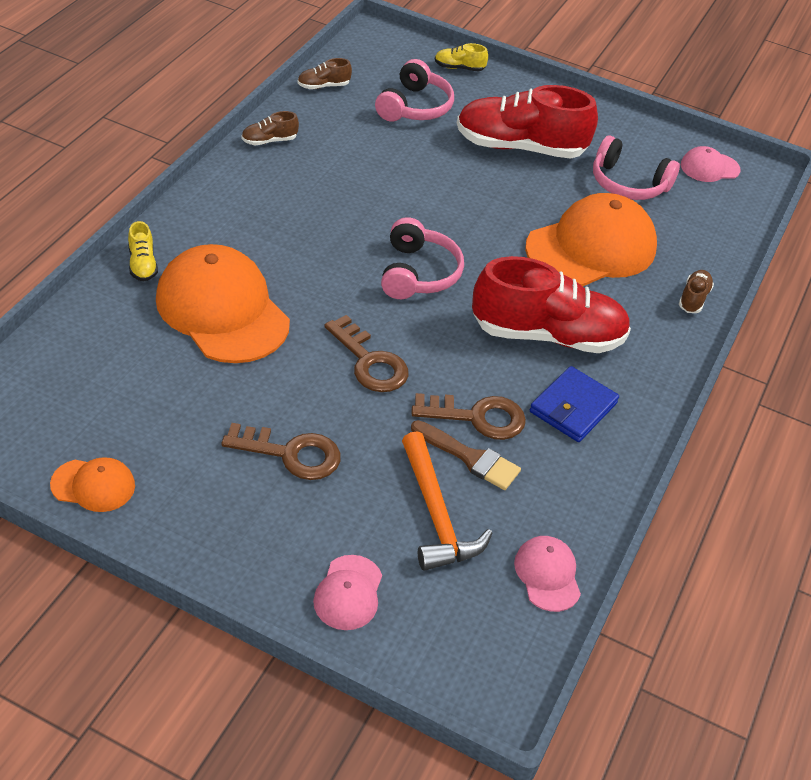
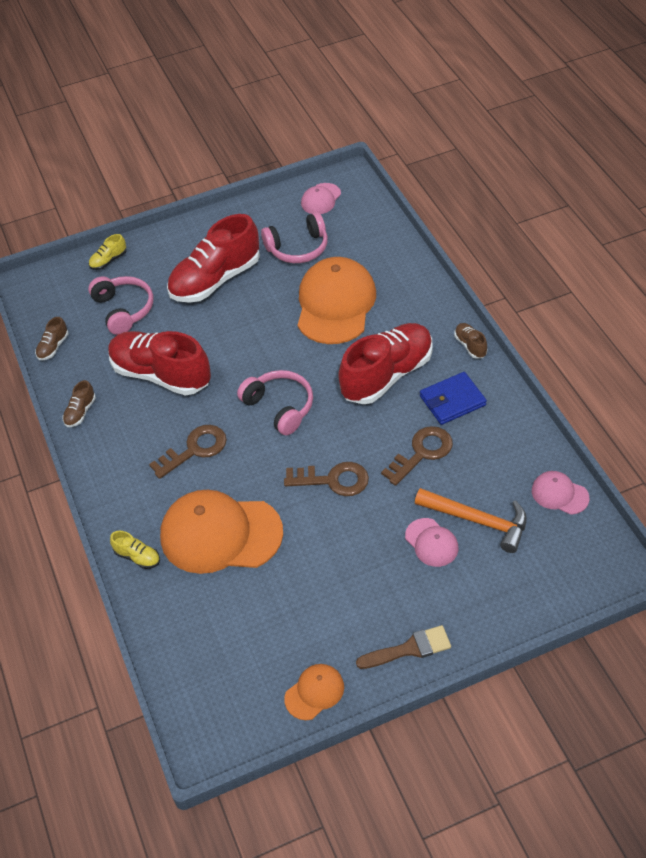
camera: 40 degrees left, 5 degrees up
(291, 454) = (374, 567): brown key -> brown key (195, 449)
(348, 593) = (500, 600): pink cap -> pink cap (431, 542)
(367, 170) = (161, 375): none -> red shoe
(470, 458) = (449, 476): brown brush -> brown brush (409, 649)
(573, 407) = (452, 401): blue wallet -> blue wallet turned 75 degrees clockwise
(693, 299) = (418, 284): brown shoe -> brown shoe (470, 345)

